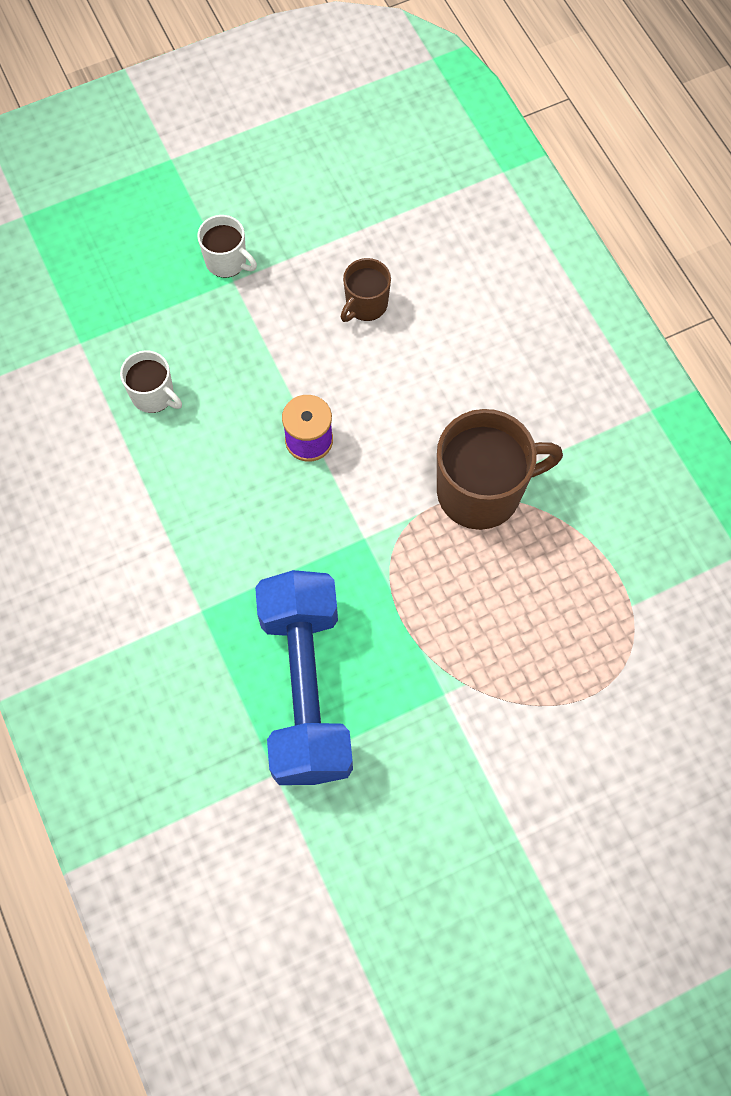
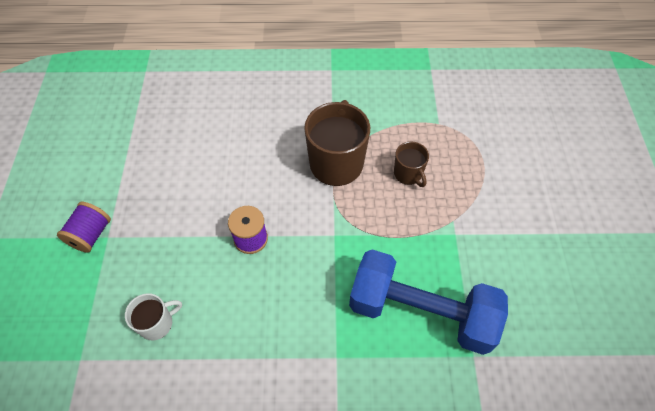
camera: 65 degrees left, 10 degrees down
(227, 261) = (91, 235): white mug -> purple spool
(366, 305) = (179, 170): brown mug -> brown mug (408, 174)

